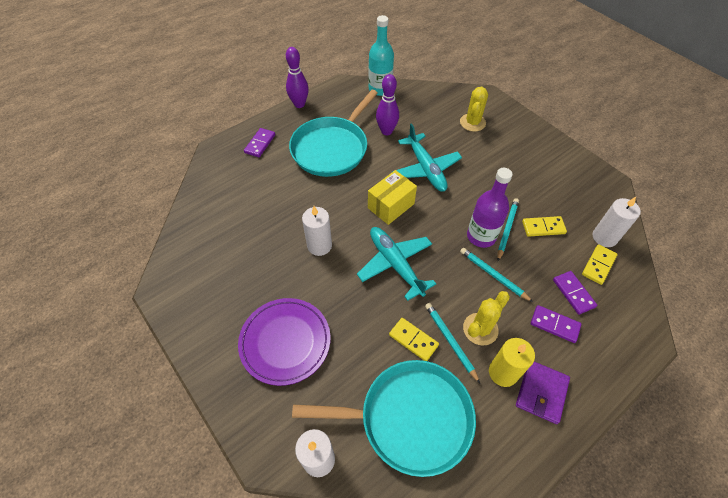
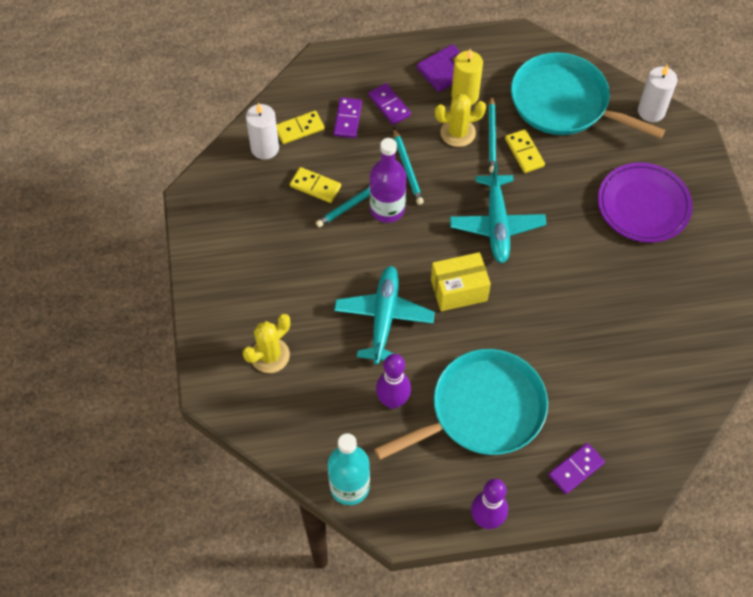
camera: 150 degrees left, 5 degrees up
(319, 245) = (565, 283): white candle -> none

